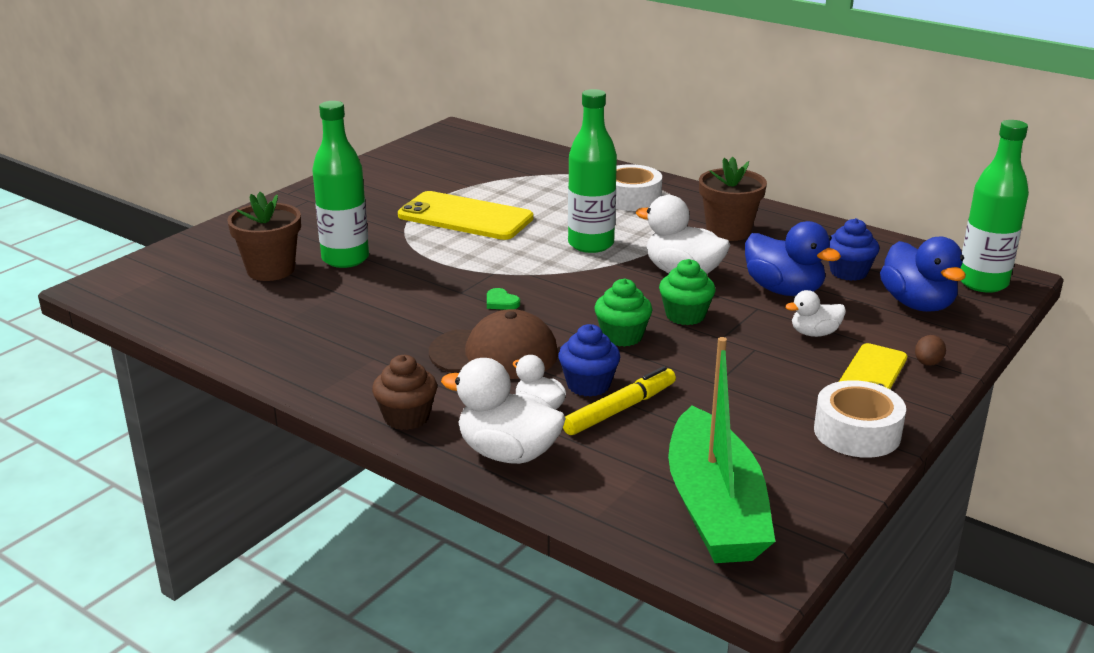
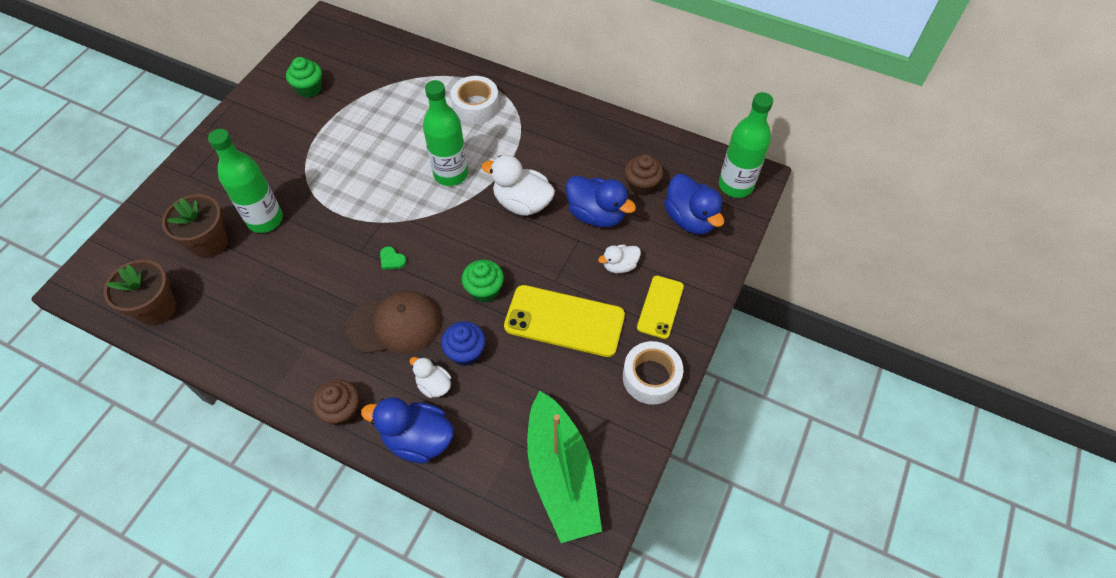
camera: 10 degrees left, 30 degrees up
(465, 217) = (350, 149): yellow phone -> yellow phone (564, 321)
(508, 453) = (418, 439): white duck -> blue duck
(620, 409) = (490, 377): yellow marker -> none
(685, 315) = (527, 257): green cupcake -> green cupcake (309, 89)
(728, 231) = (552, 142): brown flower pot -> brown flower pot (157, 308)
(848, 272) = (641, 185): blue cupcake -> brown cupcake
(927, 363) = (697, 290): brown egg -> none

